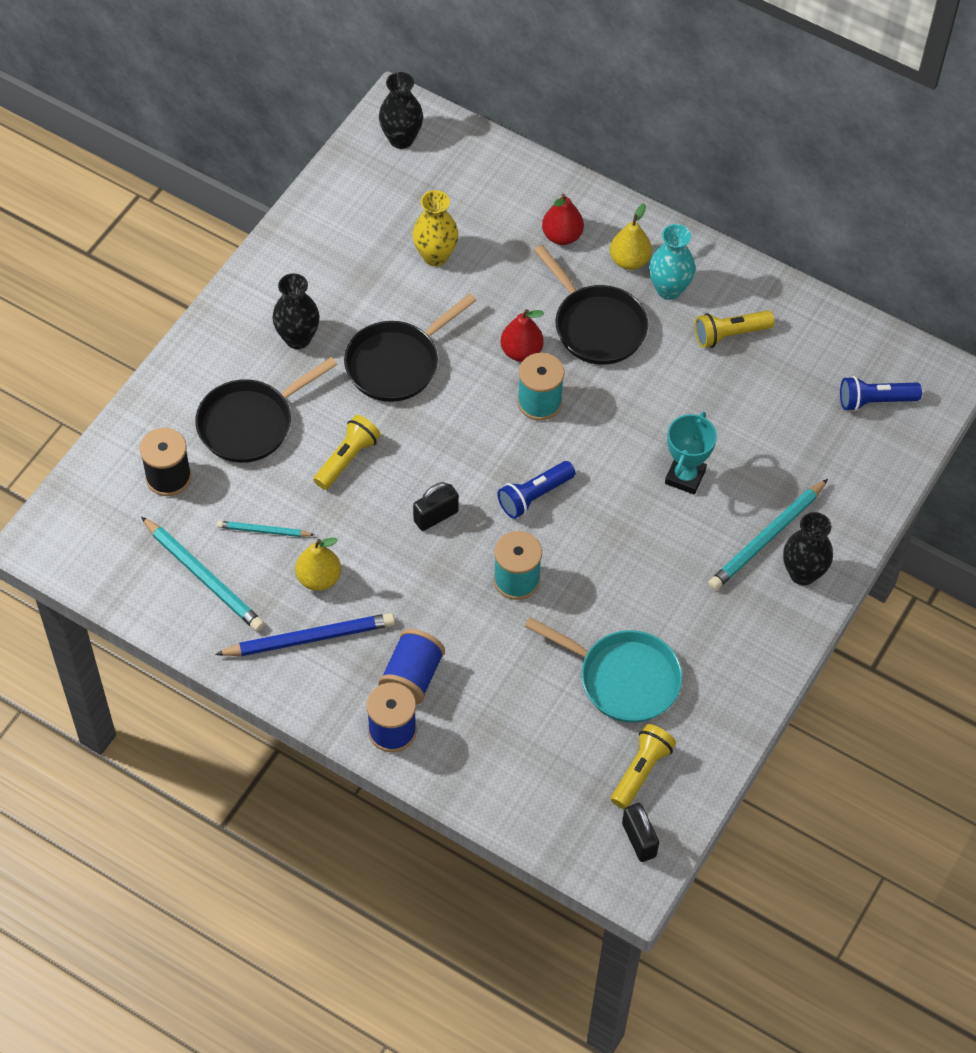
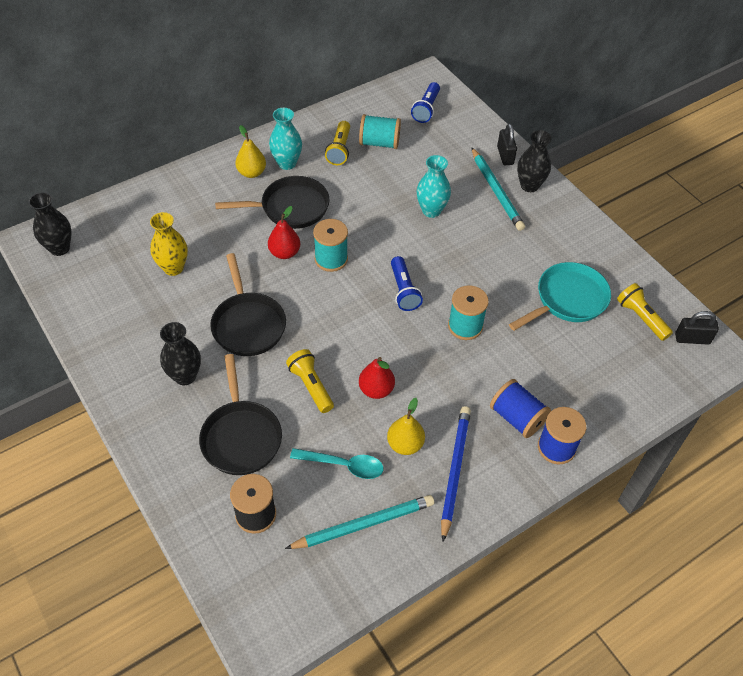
camera: 65 degrees left, 5 degrees down
(263, 531) = (343, 465): turquoise pencil -> turquoise spoon
(436, 516) = (390, 351): black padlock -> black padlock (505, 155)
(562, 236) = (208, 197): red pear -> red pear (376, 389)
(685, 476) = (431, 210): turquoise trophy -> turquoise vase
(771, 373) = (379, 143): none -> turquoise spool

